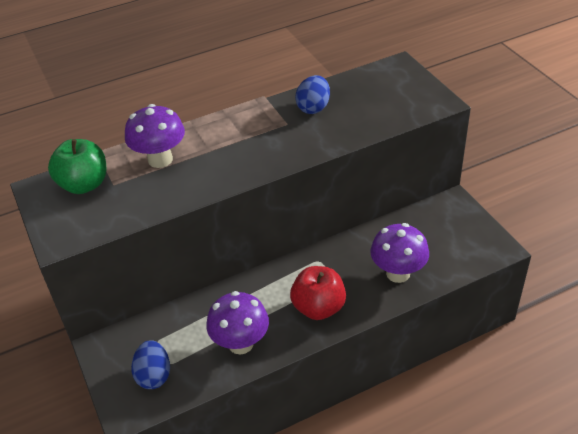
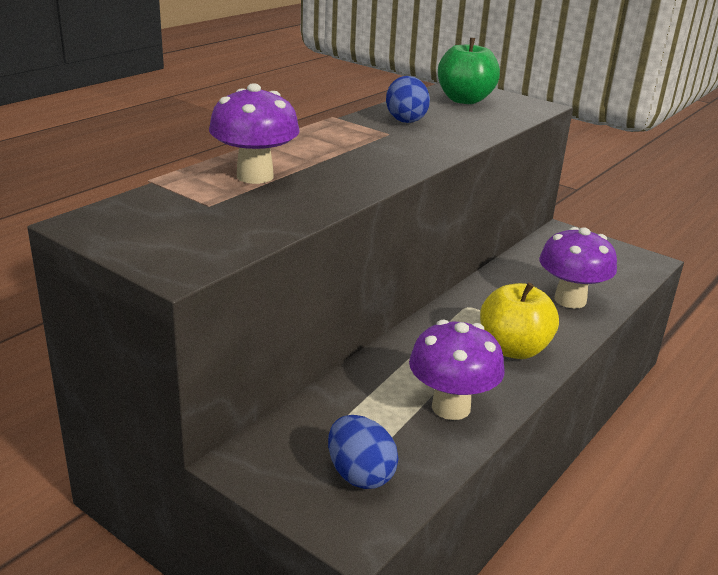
camera: 30 degrees left, 15 degrees down
(84, 184) = (162, 210): green apple -> green apple (464, 100)
(318, 307) = (513, 349): red apple -> yellow apple

